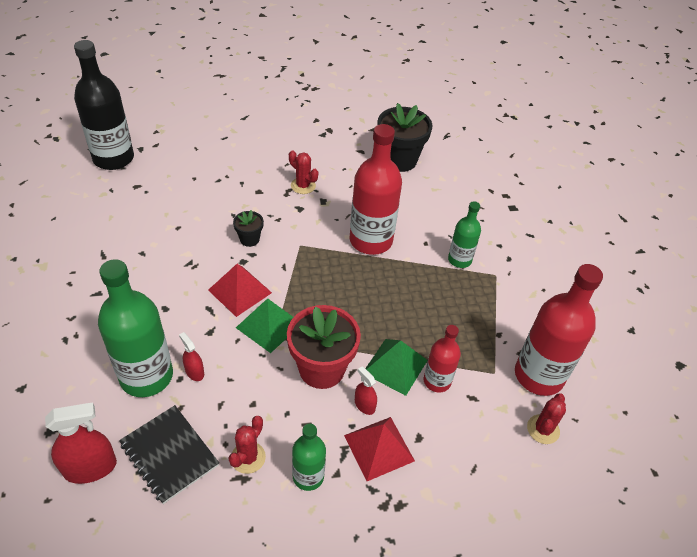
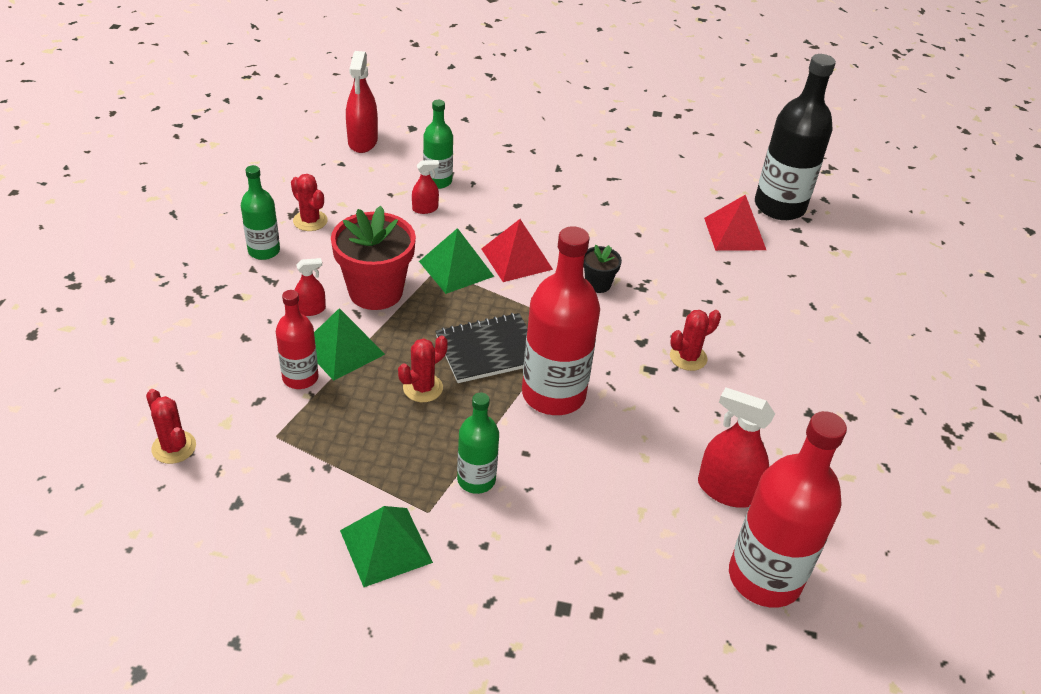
camera: 110 degrees right, 5 degrees down
(146, 376) = (437, 181): green bottle -> green bottle, size x0.55
(169, 454) = (346, 180): black notebook -> black notebook (489, 350)
(379, 448) = (256, 305): red pyramid -> red pyramid (734, 233)
(399, 160) = (726, 490): black flower pot -> red spray bottle
(404, 307) = (423, 388): none -> red cactus
(530, 286) = (386, 546): none -> green pyramid
(538, 375) = (242, 480): red bottle -> red bottle (764, 577)

